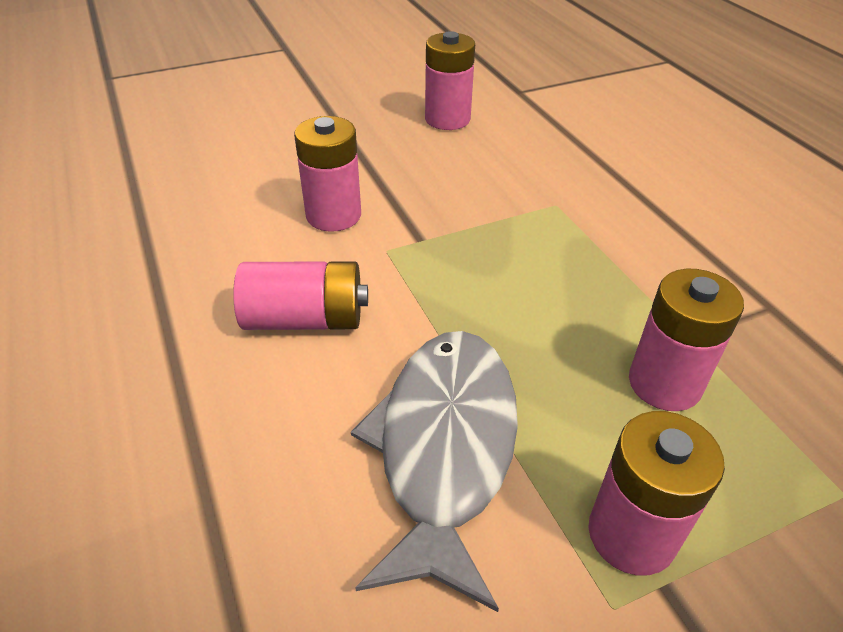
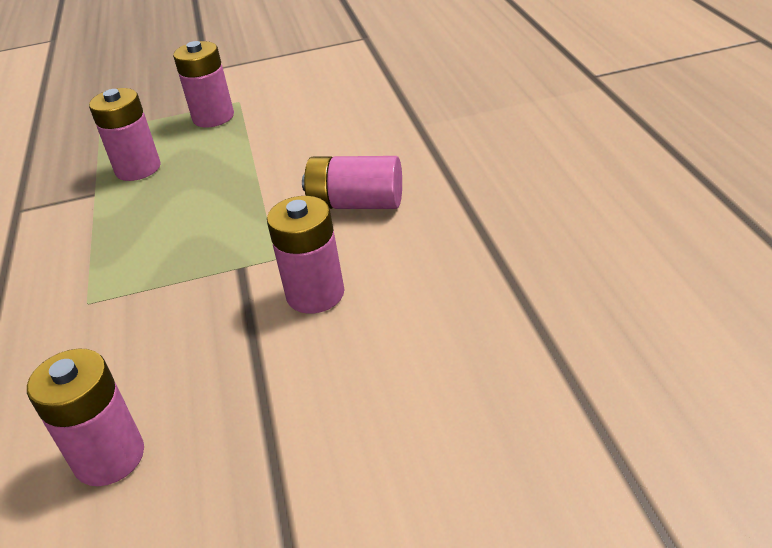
camera: 165 degrees left, 5 degrees down
(445, 448) = (286, 142): grey fish -> none

